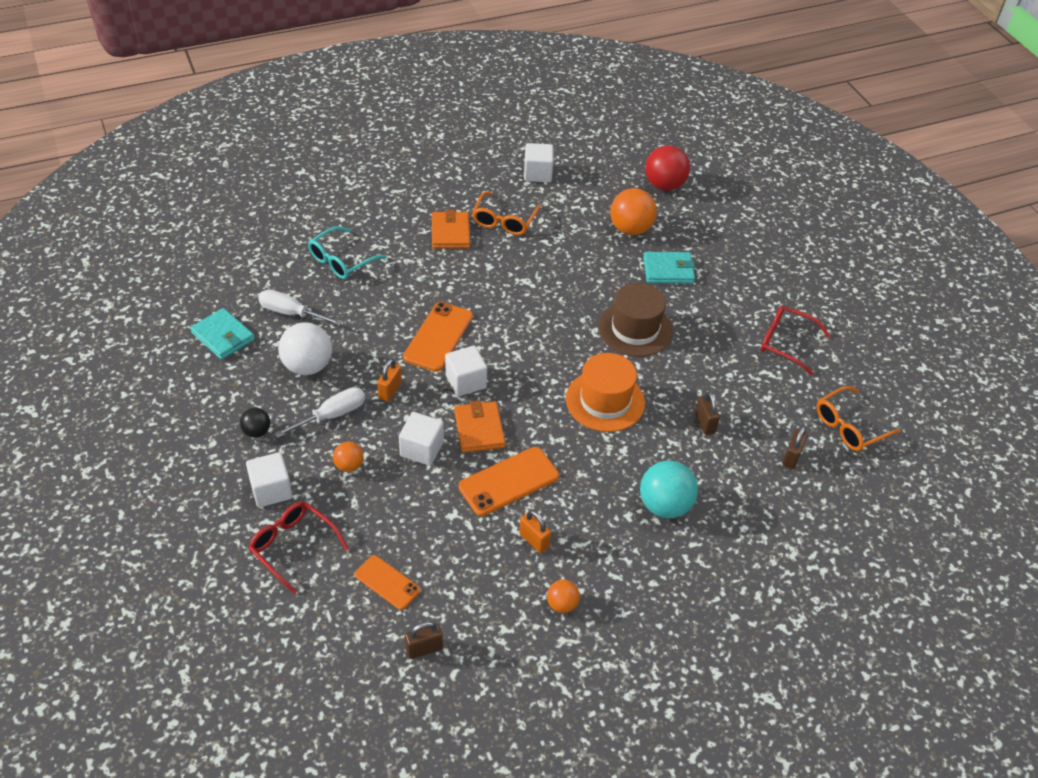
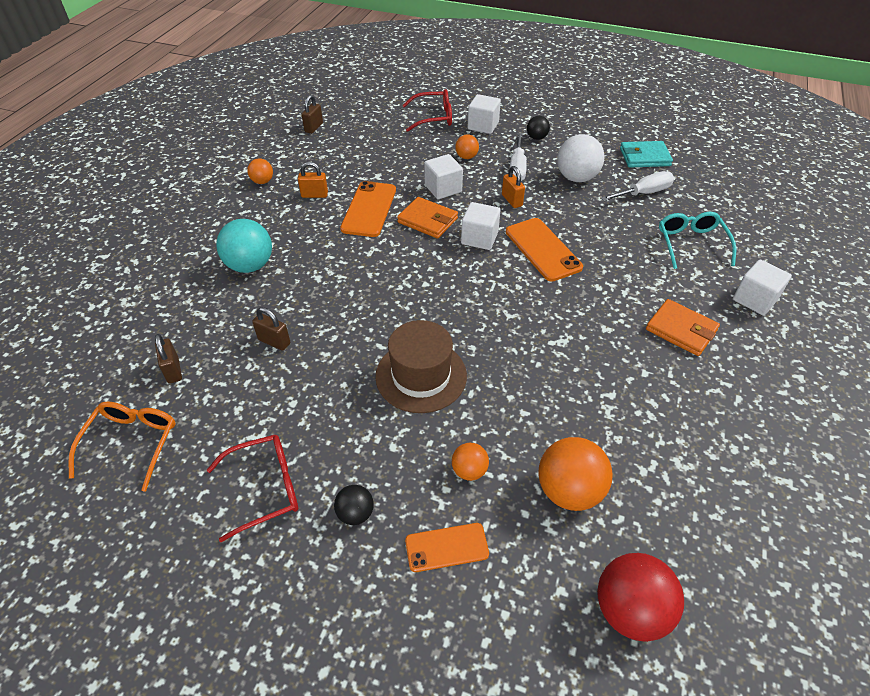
camera: 135 degrees right, 0 degrees up
(387, 582) = (368, 134): orange phone -> orange phone (446, 547)
(504, 220) = (671, 382): orange glasses -> none
(537, 173) = (748, 472): white cube -> white cube (754, 299)
(605, 401) = (371, 298): orange hat -> none
(668, 270) = (469, 470): turquoise wallet -> orange ball
(747, 298) = (355, 513): none -> black ball

